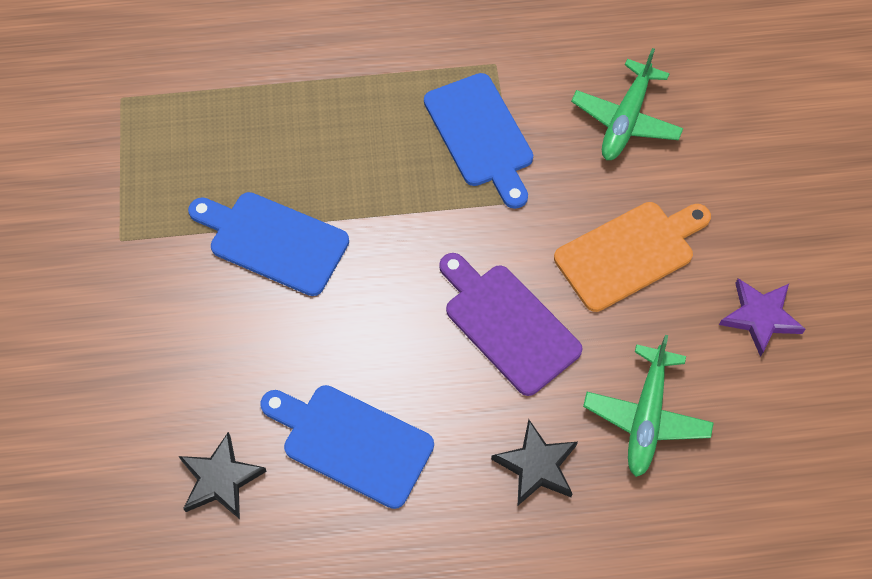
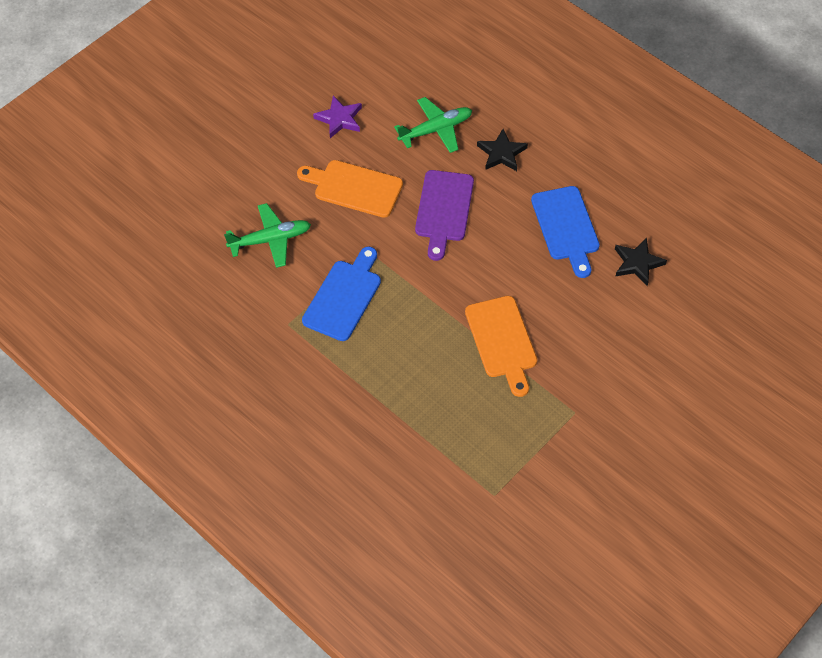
camera: 130 degrees left, 5 degrees down
(273, 241) = (502, 341): blue cutting board -> orange cutting board

